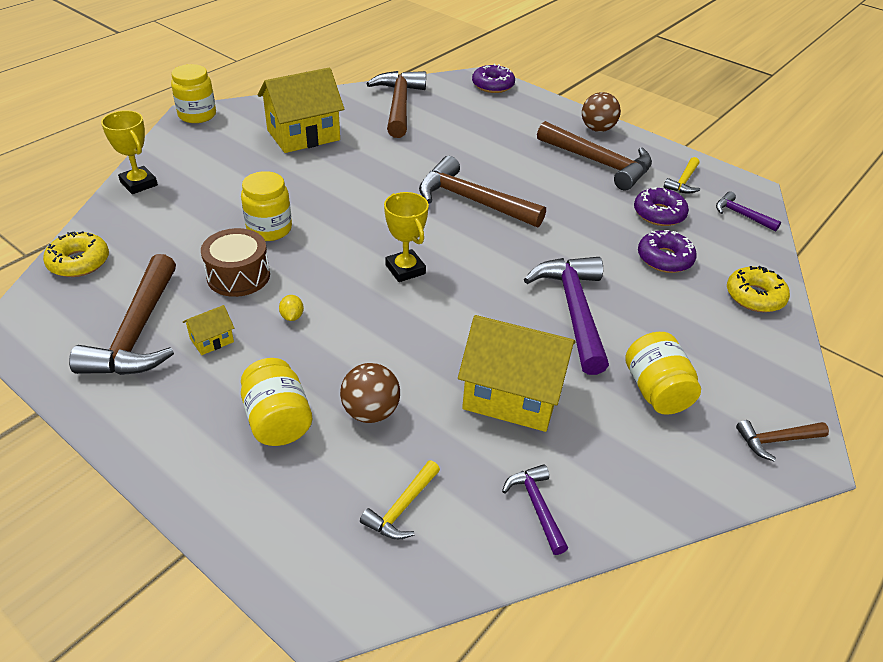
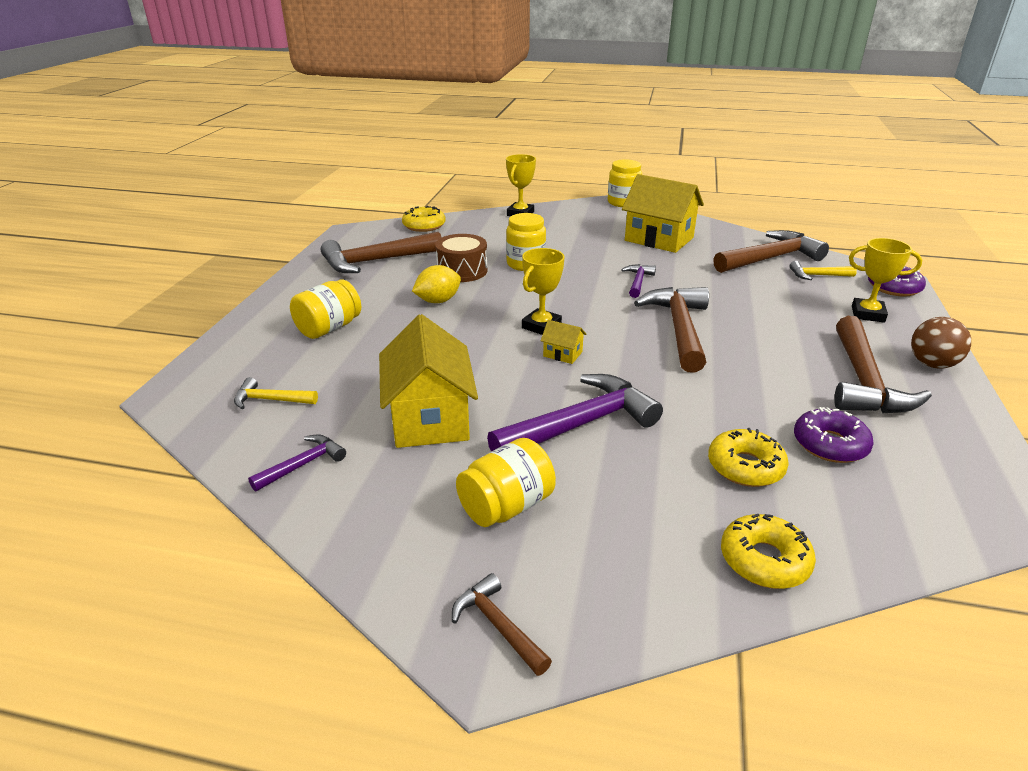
camera: 65 degrees right, 10 degrees down
(211, 340) = (389, 283): yellow house -> yellow house (562, 354)
(292, 316) = (438, 301): yellow lemon -> yellow lemon, size x1.85
(370, 412) = (361, 359): brown ball -> none
(519, 115) = (867, 314): none -> yellow trophy
(664, 258) = (745, 467): purple donut -> yellow donut
(683, 182) = (931, 450): yellow hammer -> yellow hammer (817, 275)
(741, 215) = (937, 516): purple hammer -> purple hammer (638, 282)

